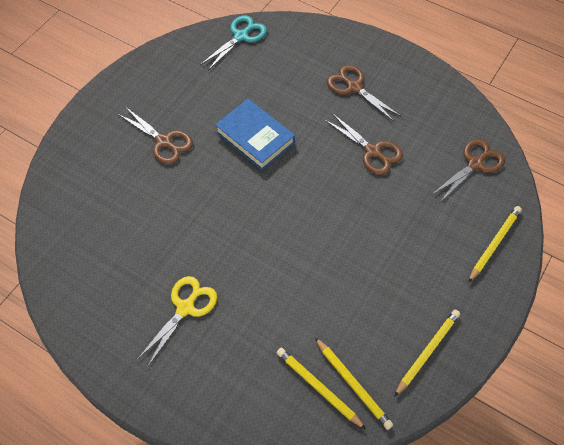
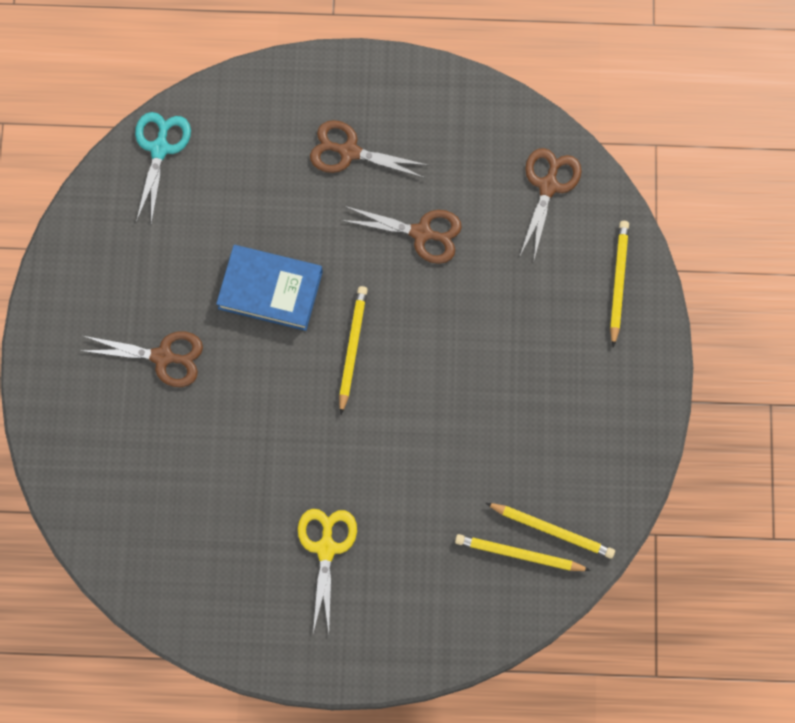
camera: 30 degrees left, 15 degrees up
(427, 351) = (609, 451): yellow pencil -> yellow pencil (352, 348)

